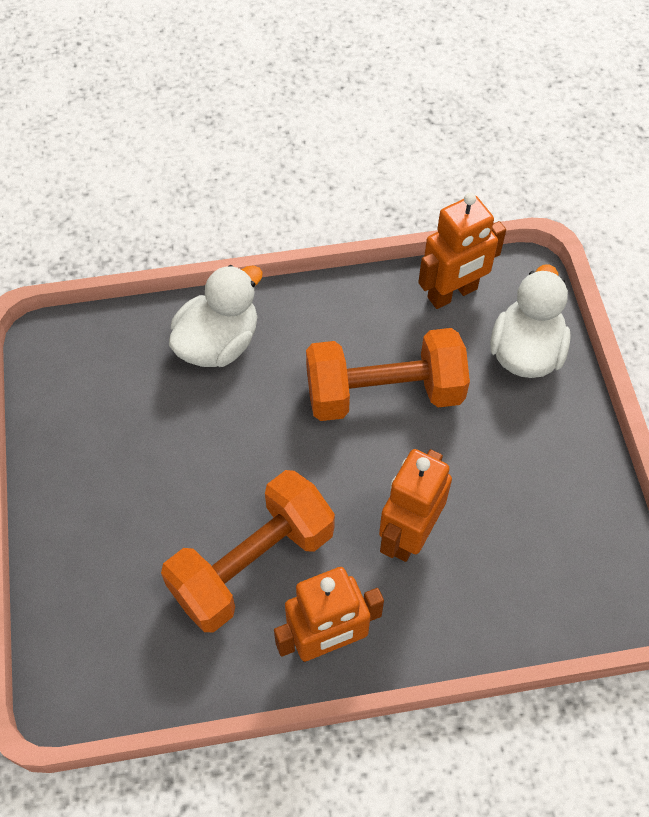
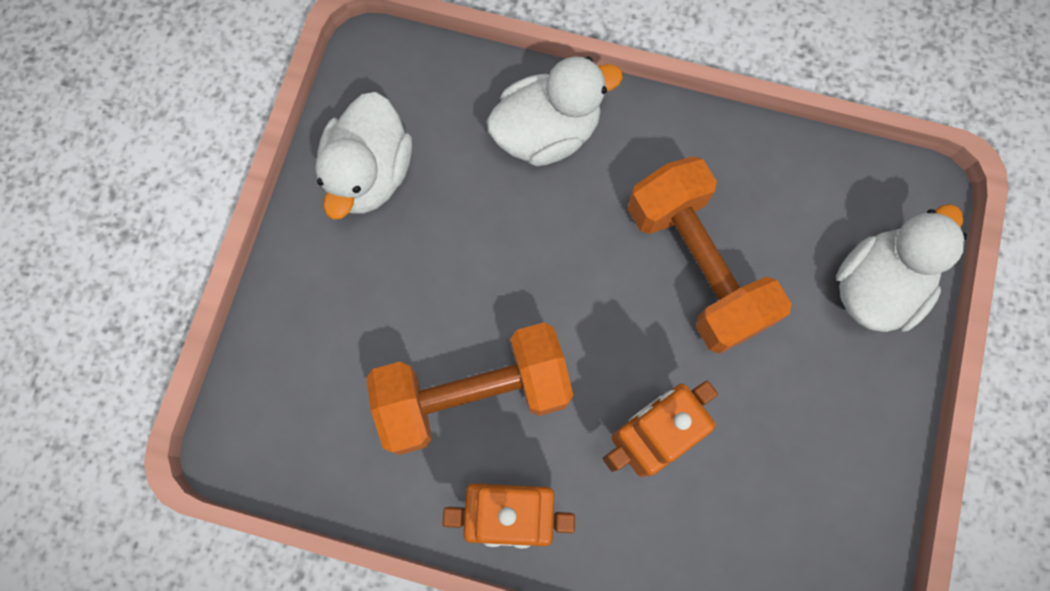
camera: 25 degrees right, 15 degrees up
(85, 431) = (369, 173): none -> white duck
(384, 393) = (696, 267): orange dumbbell -> orange dumbbell turned 45 degrees clockwise
(452, 294) = (828, 182): orange robot -> none

